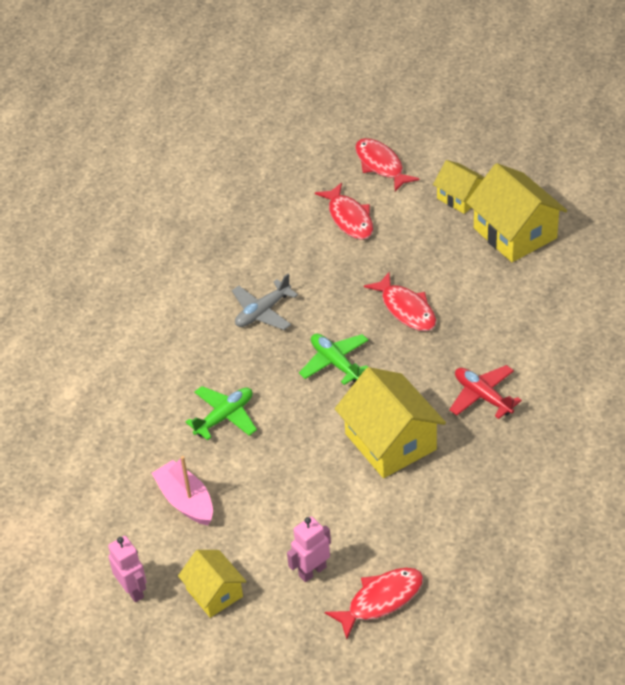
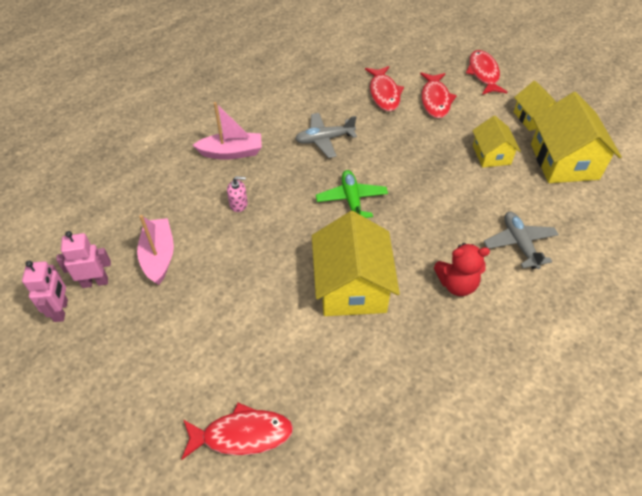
camera: 25 degrees right, 5 degrees up
(175, 369) = (232, 152): none -> pink boat
(214, 593) = (116, 347): yellow house -> yellow house (491, 155)
(224, 417) = (238, 204): green plane -> pink soap dispenser
(312, 571) = (206, 371): pink robot -> pink robot (95, 282)
(406, 309) = (436, 183): red fish -> red fish (384, 93)
(482, 396) = (457, 284): red plane -> red teddy bear
(517, 334) = (519, 244): none -> grey plane

